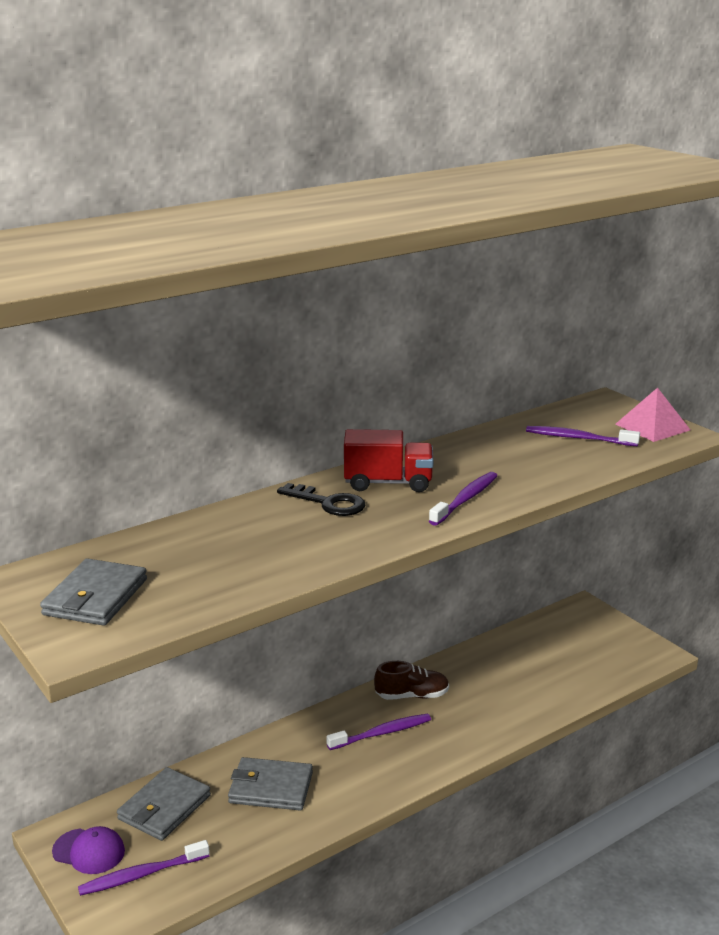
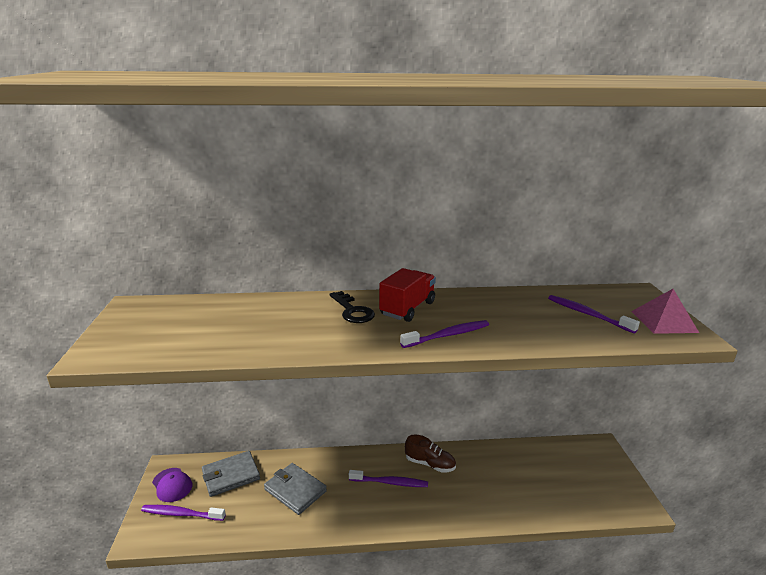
camera: 30 degrees right, 0 degrees up
(95, 597) = (147, 328): grey wallet -> none
(388, 483) = (407, 308): red truck -> red truck turned 90 degrees counterclockwise

